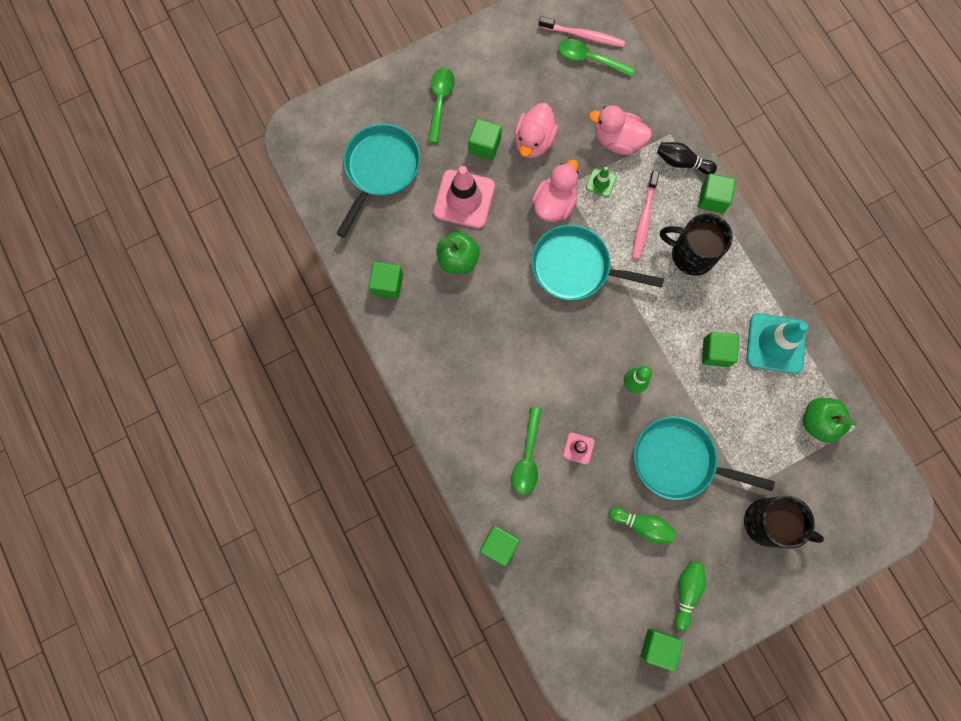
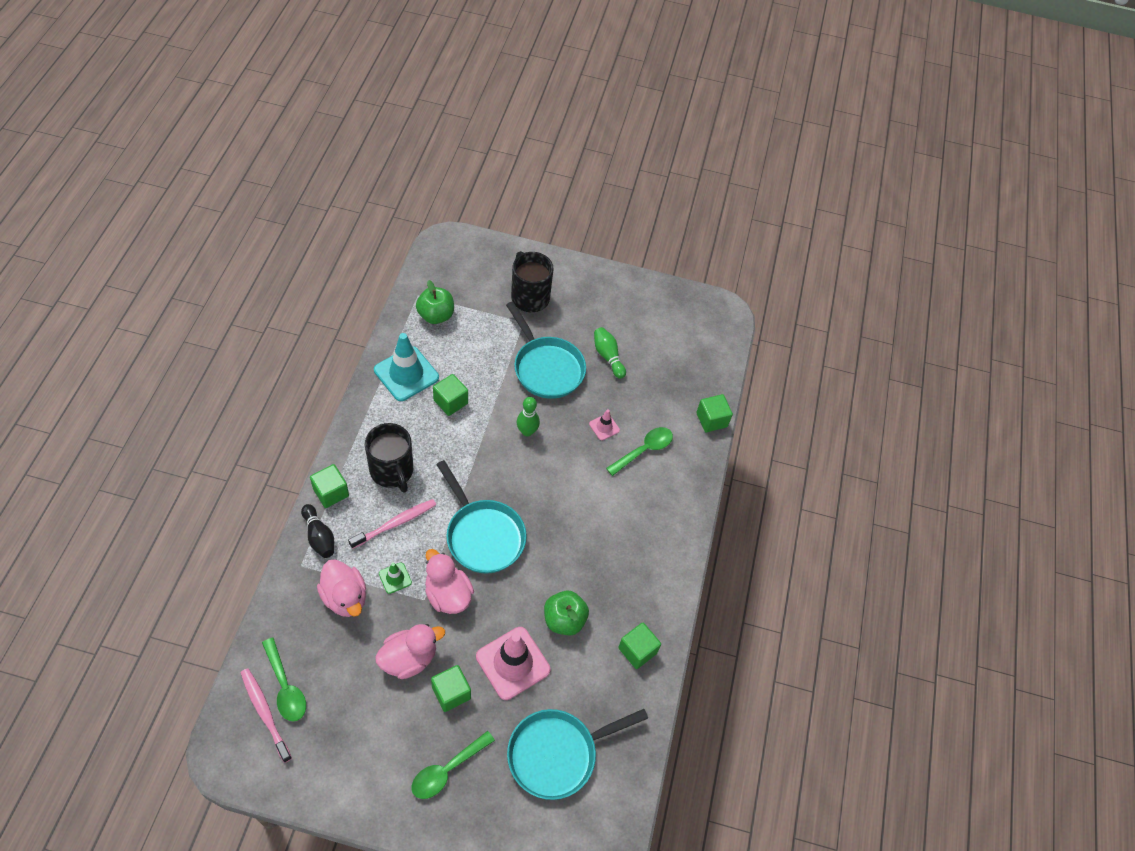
camera: 145 degrees left, 20 degrees down
(554, 204) = (448, 594): pink duck -> pink duck turned 75 degrees clockwise
(658, 647) = (663, 298): green cube -> none
(686, 591) = (617, 307): green bowling pin -> none

